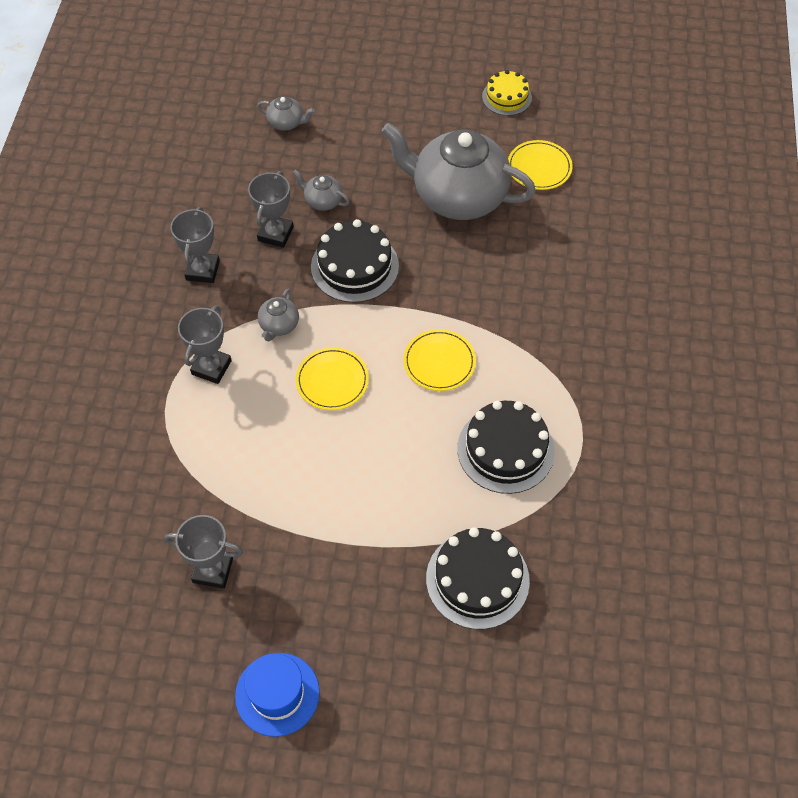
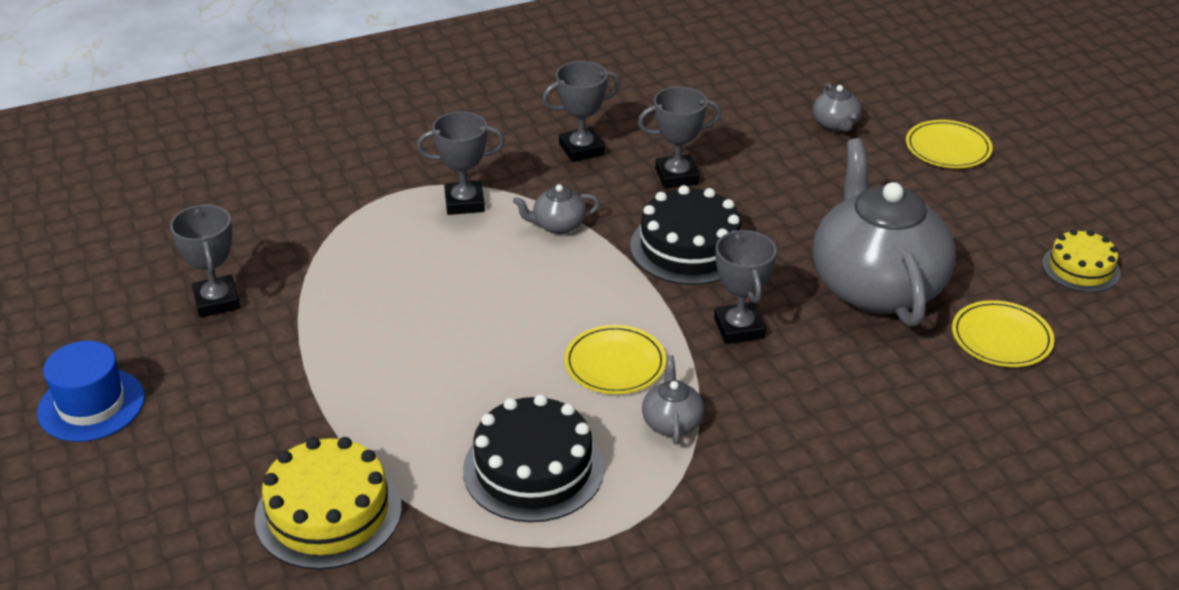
camera: 60 degrees right, 20 degrees down
(323, 201) = (756, 190): grey teapot -> grey teapot (672, 423)
(332, 381) = (517, 291): yellow plate -> yellow plate (948, 148)
(449, 282) = (739, 328): none -> grey trophy
(477, 579) = (328, 512): black cake -> yellow cake

